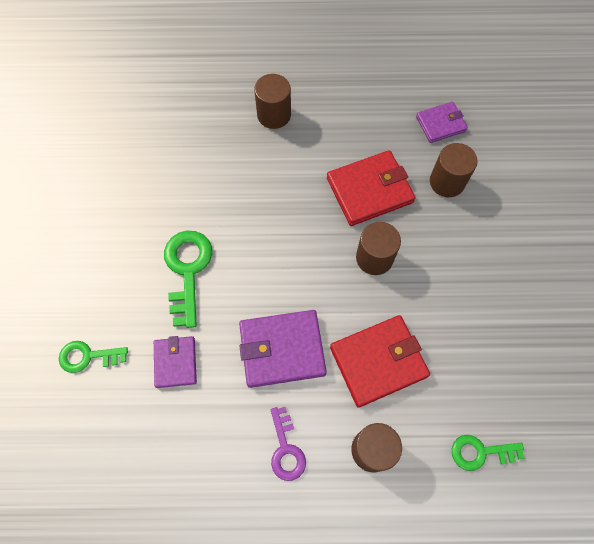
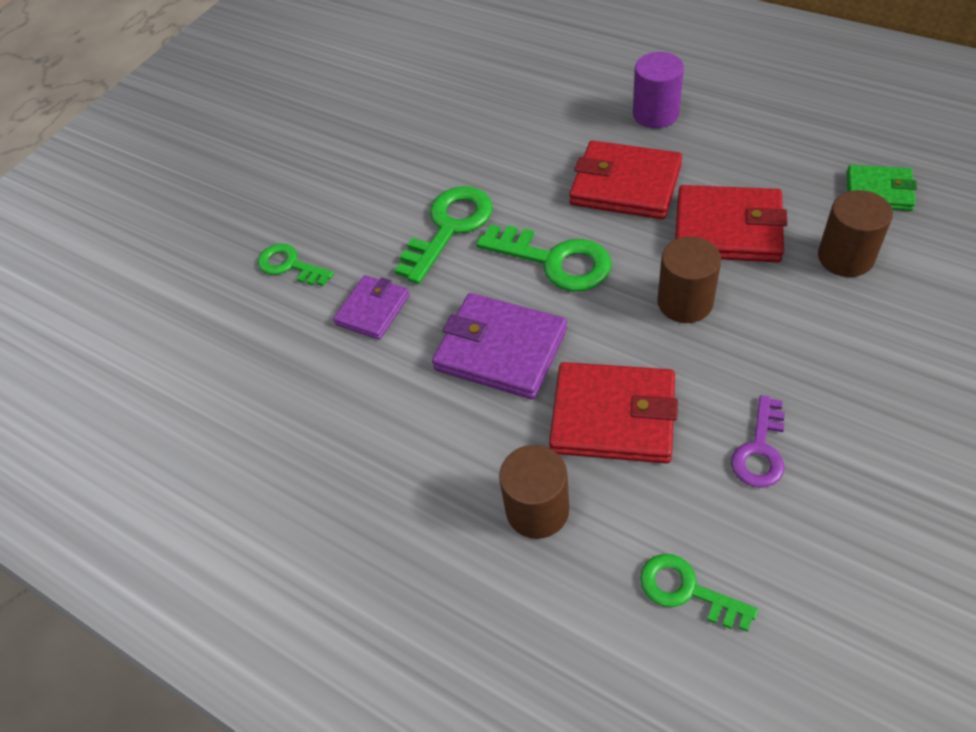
camera: 40 degrees right, 15 degrees down
(274, 115) = (655, 114): brown cylinder -> purple cylinder
(276, 264) = (555, 261): none -> green key
(286, 449) = (432, 455): purple key -> purple key (760, 450)
(287, 183) = (625, 185): none -> red wallet
(440, 124) = (878, 191): purple wallet -> green wallet

